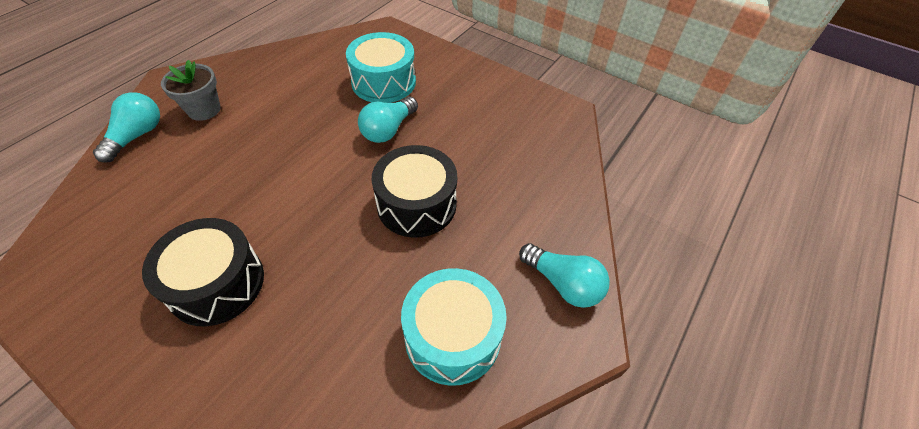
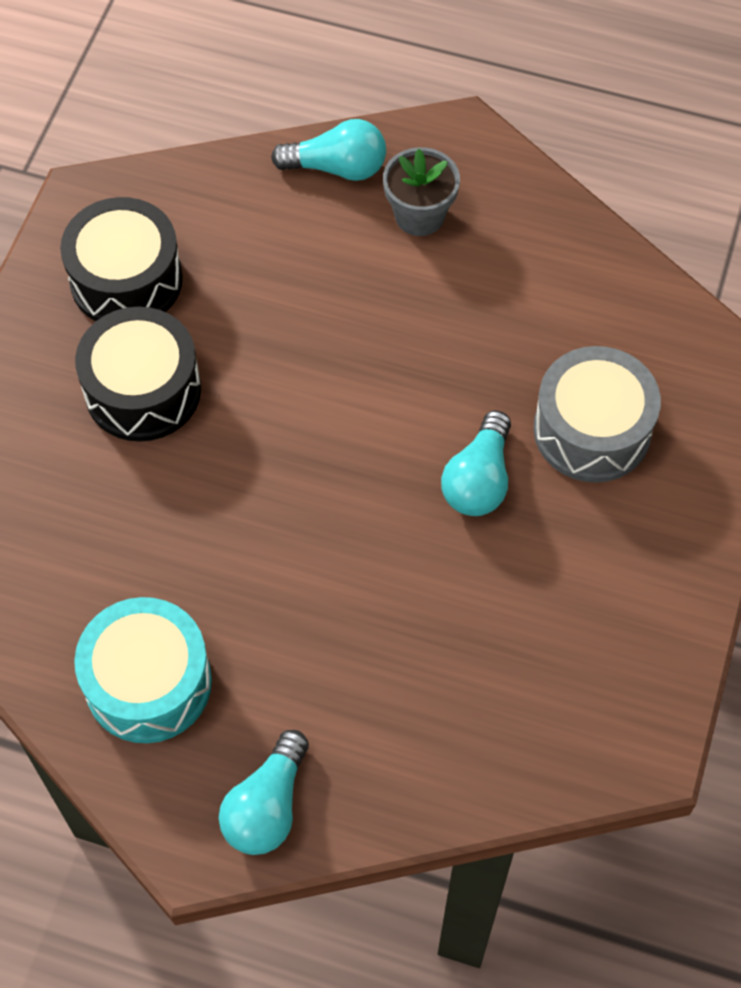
camera: 75 degrees right, 10 degrees up
(383, 82) = (592, 430): turquoise drum -> grey drum
(388, 130) = (478, 480): turquoise light bulb -> turquoise light bulb turned 90 degrees counterclockwise
(416, 204) = (341, 572): black drum -> black drum (126, 280)

